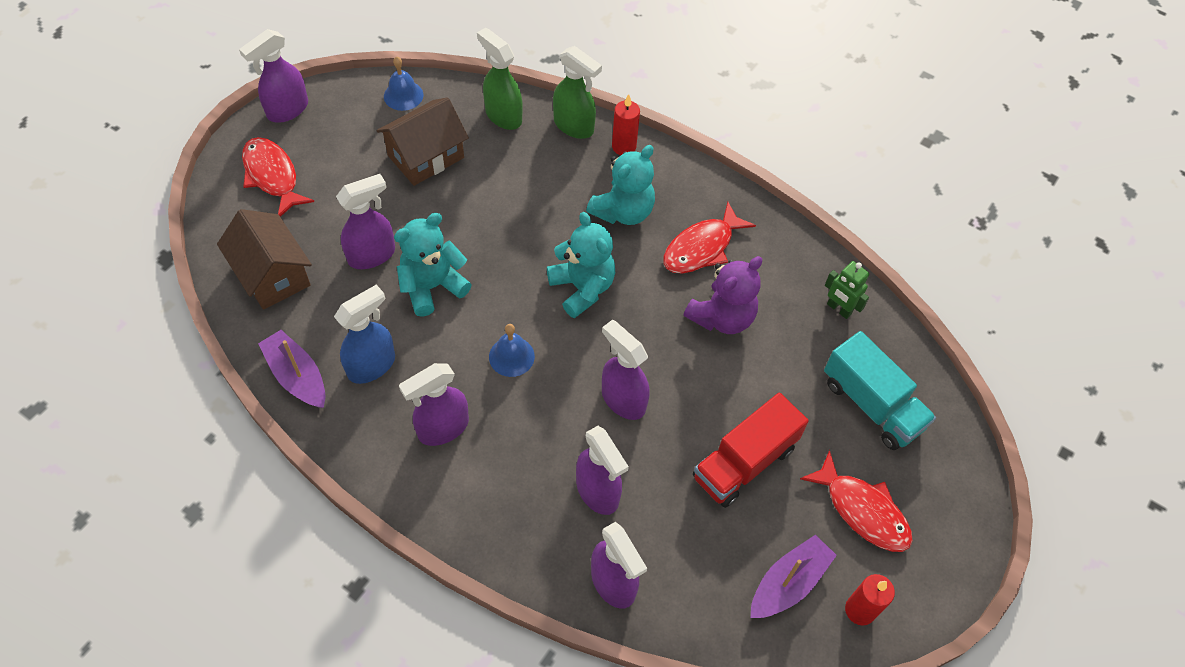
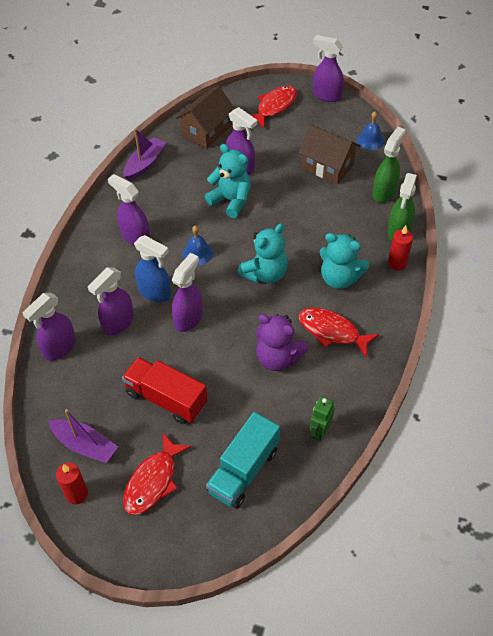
camera: 75 degrees right, 5 degrees down
(372, 365) = (164, 192): blue spray bottle -> blue spray bottle (155, 292)

